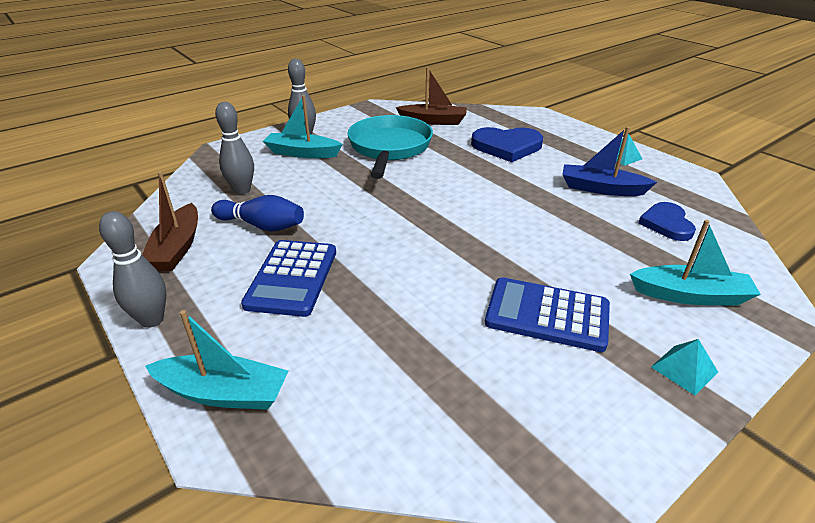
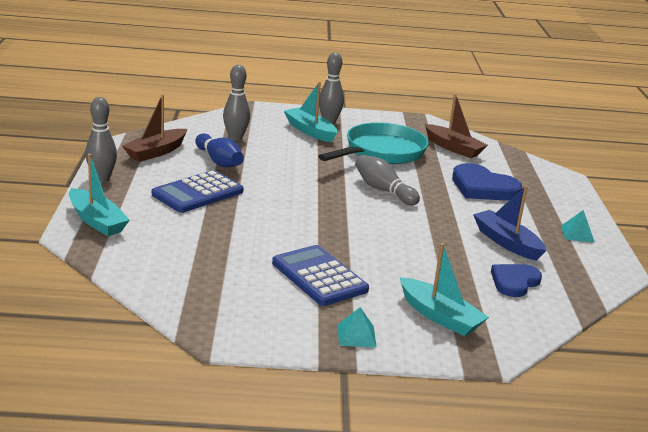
camera: 35 degrees right, 10 degrees down
(447, 185) = (383, 190): none -> grey bowling pin

